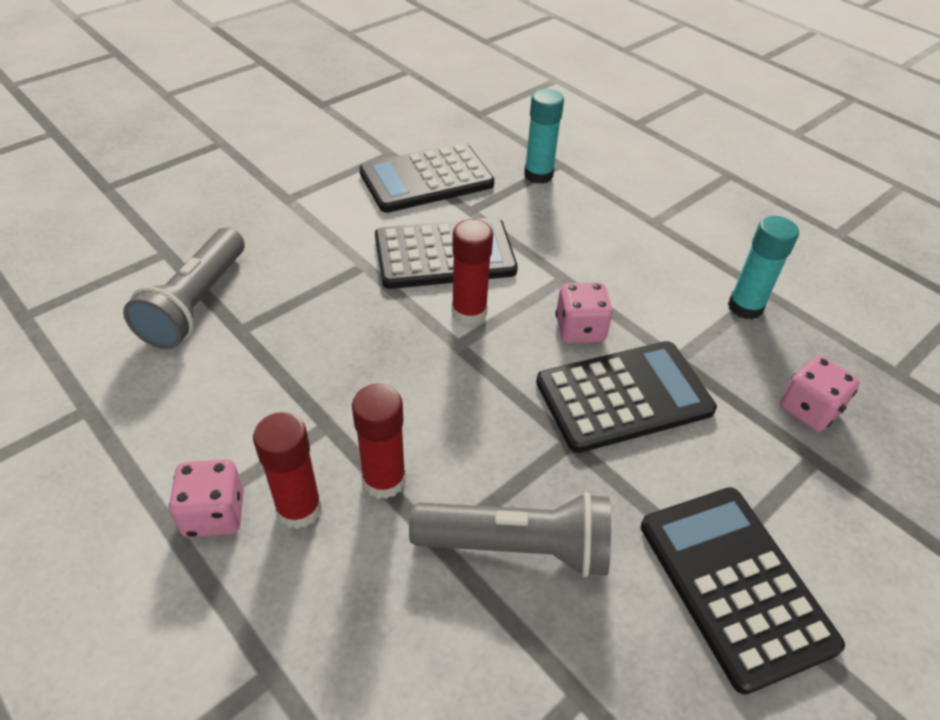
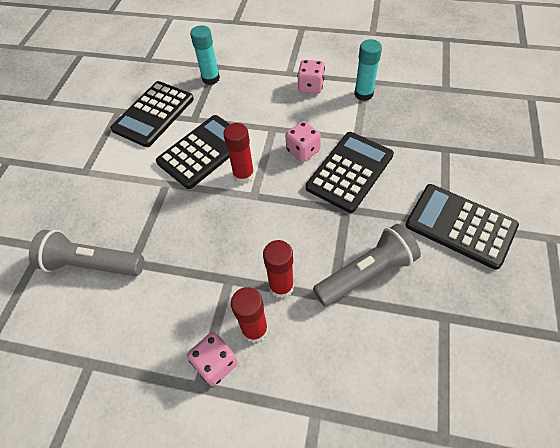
camera: 30 degrees left, 10 degrees up
(196, 303) = (92, 264): grey flashlight -> grey flashlight turned 120 degrees clockwise
(809, 409) = (426, 128): pink dice -> pink dice (310, 86)

